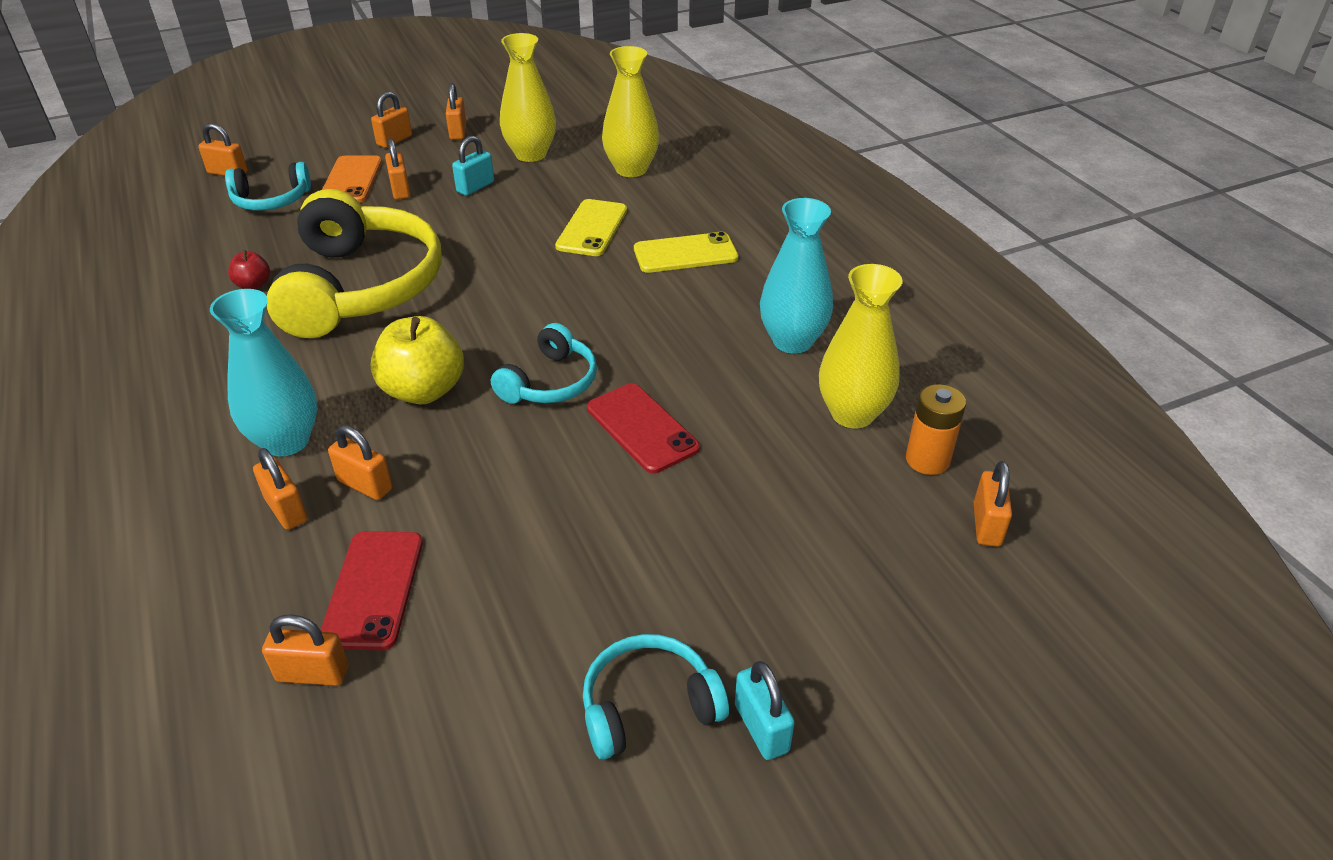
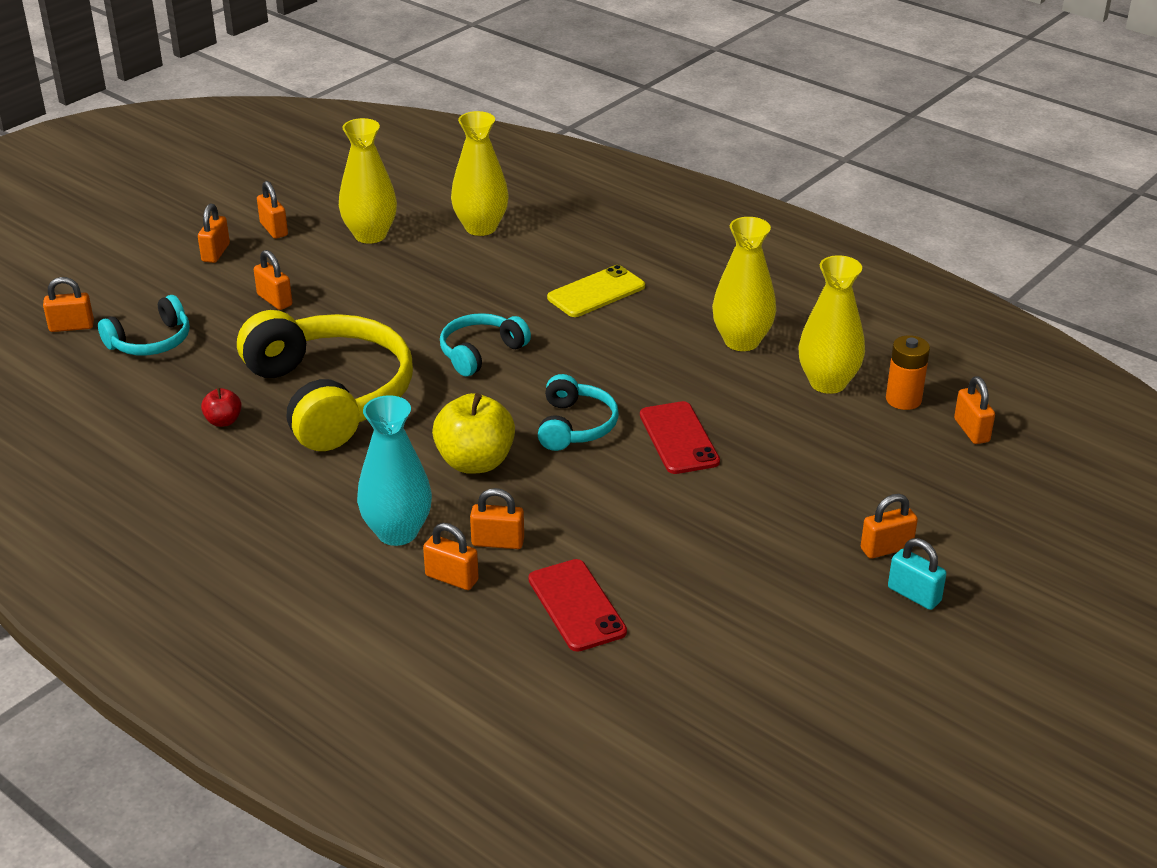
camera: 25 degrees left, 5 degrees down
(312, 674) = (585, 668): orange padlock -> orange padlock (886, 548)
(351, 180) = (213, 303): orange phone -> none
(475, 187) = (346, 279): turquoise padlock -> none
(592, 228) = (494, 291): yellow phone -> none
(641, 428) = (678, 438): red phone -> red phone turned 45 degrees clockwise
(649, 706) = (833, 608): turquoise headphones -> turquoise headphones (481, 353)
(792, 341) = (741, 341): turquoise vase -> yellow vase

